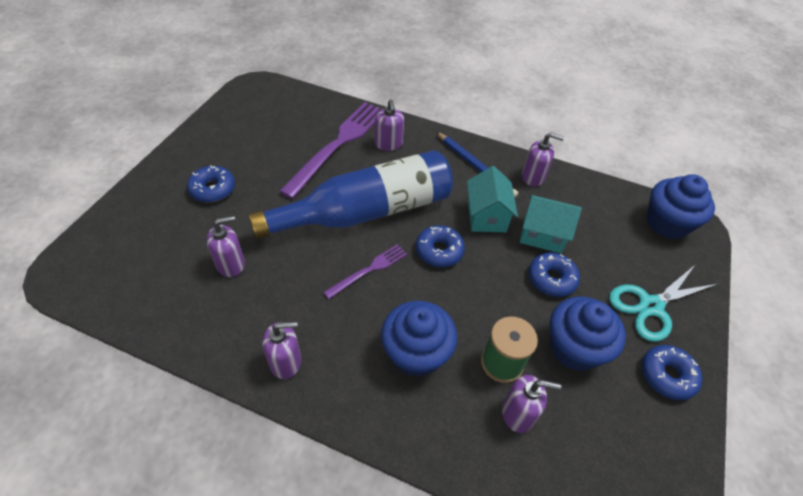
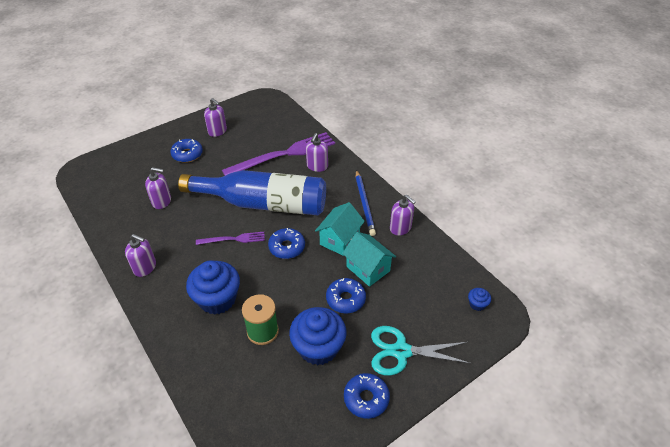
camera: 35 degrees right, 5 degrees down
(518, 413) = (245, 364): purple soap dispenser -> purple soap dispenser (217, 131)
(667, 223) = (477, 304): blue cupcake -> blue cupcake, size x0.43

